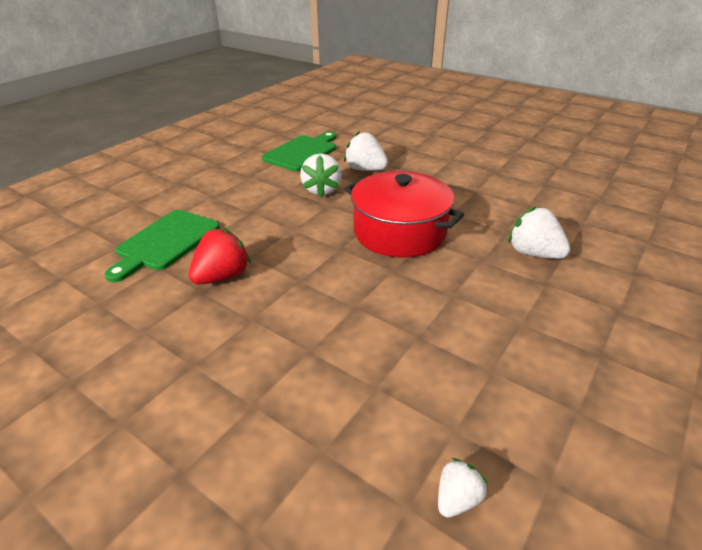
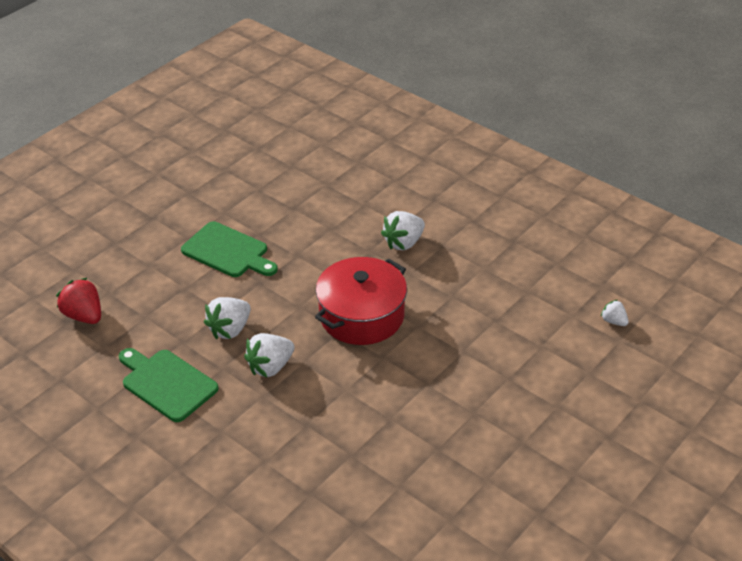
camera: 85 degrees left, 5 degrees up
(165, 242) = (356, 488): green cutting board -> green cutting board (228, 251)
(222, 276) = (417, 436): red strawberry -> red strawberry (84, 316)
(322, 190) = (270, 367): white strawberry -> white strawberry turned 135 degrees clockwise

